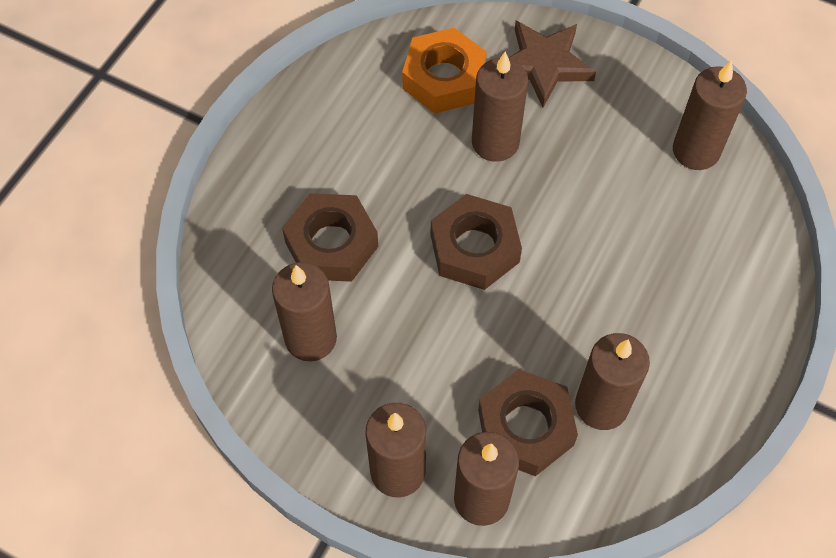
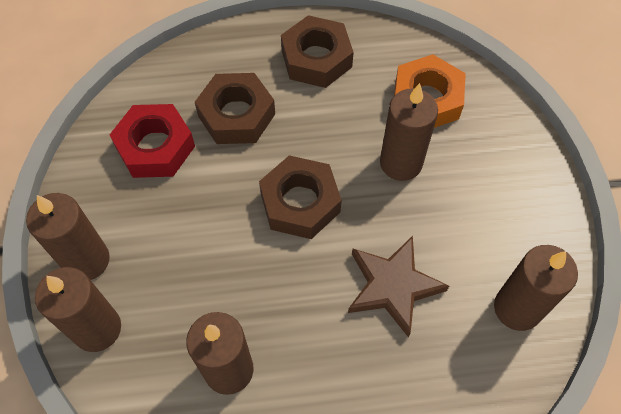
camera: 55 degrees right, 0 degrees up
(310, 338) = (155, 147): brown candle -> red nut
(525, 427) = (174, 325): brown nut -> brown nut (316, 58)
(544, 65) = (497, 154): brown star -> brown star (392, 286)

